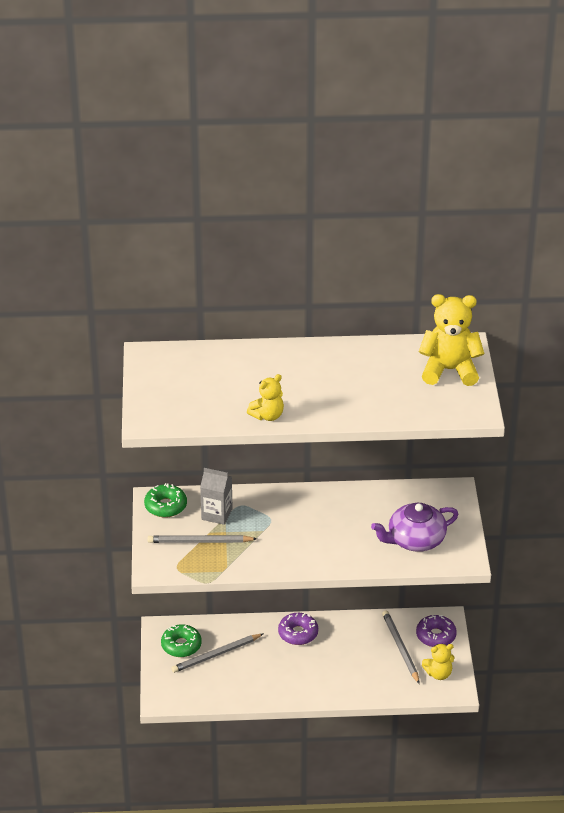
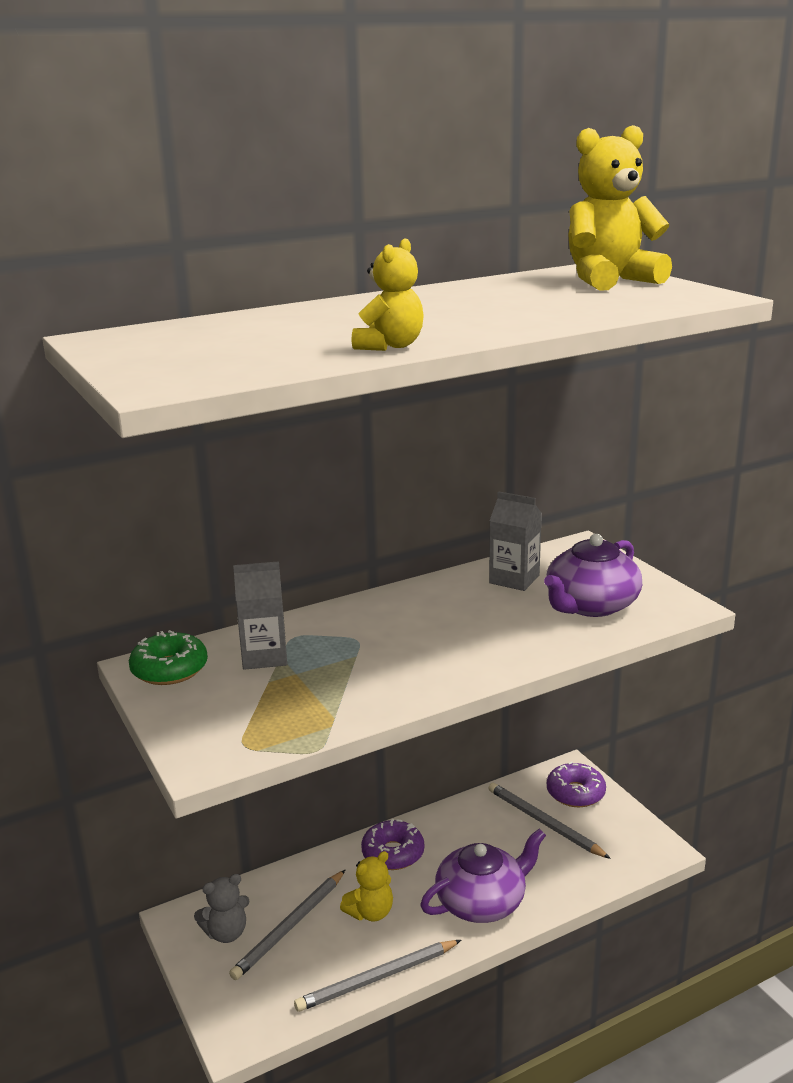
camera: 25 degrees left, 15 degrees down
(181, 645) = (226, 933): green donut -> grey teddy bear
(199, 542) = (261, 698): grey pencil -> grey pencil (377, 978)
(328, 680) = (482, 902): none -> purple teapot
(390, 504) = (514, 579): none -> grey carton
(438, 674) = (620, 837): yellow teddy bear -> yellow teddy bear (370, 912)

